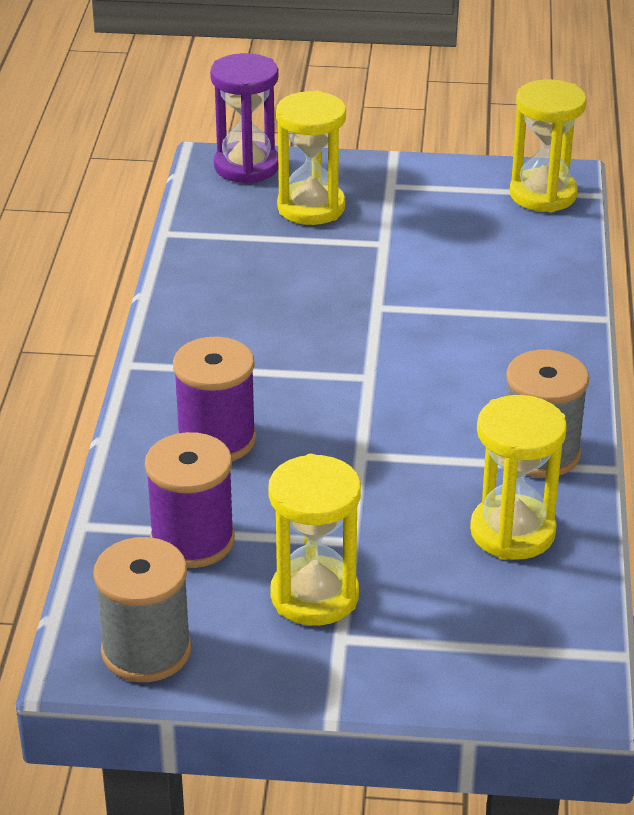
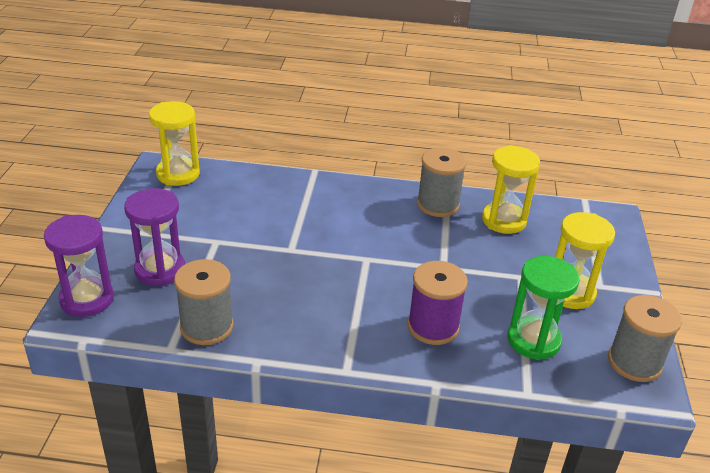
camera: 90 degrees left, 0 degrees up
(192, 540) = (533, 340): purple spool -> green hourglass
(204, 253) = (206, 327): none -> grey spool
(311, 207) = (160, 270): yellow hourglass -> purple hourglass

